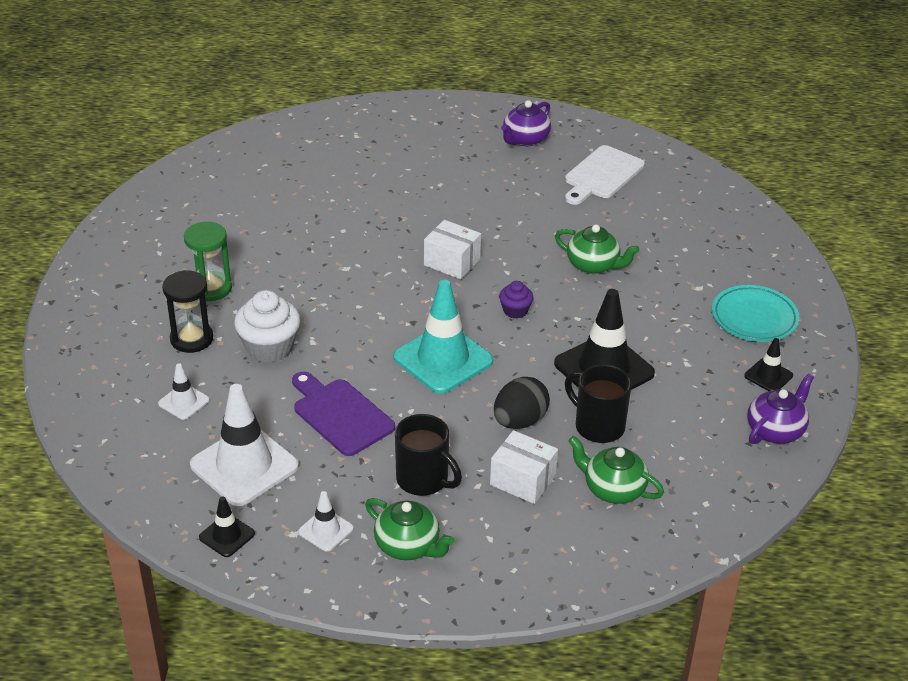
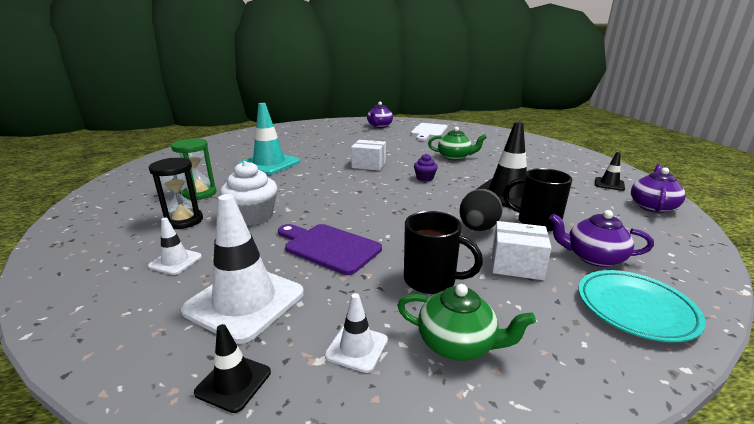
camera: 15 degrees left, 15 degrees down
(443, 359) = (393, 205): turquoise traffic cone -> turquoise traffic cone (269, 164)
(613, 489) = (593, 257): green teapot -> purple teapot
(754, 318) = (567, 164): turquoise plate -> turquoise plate (635, 309)

